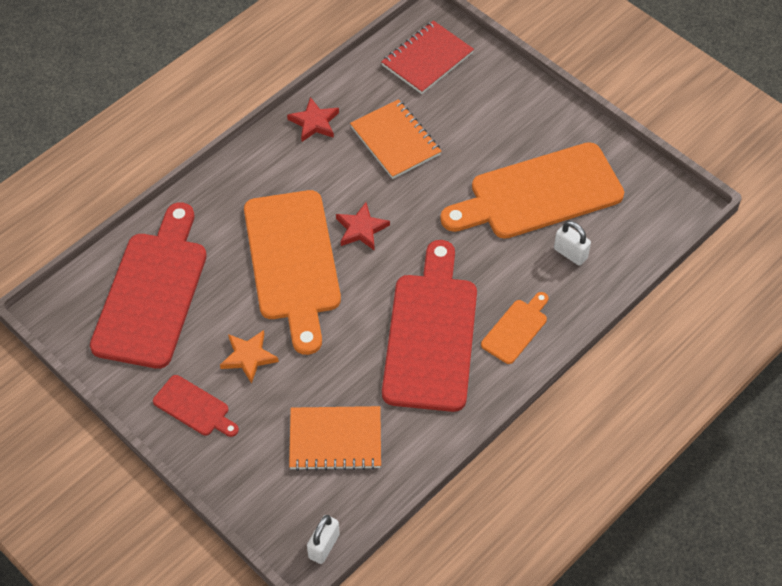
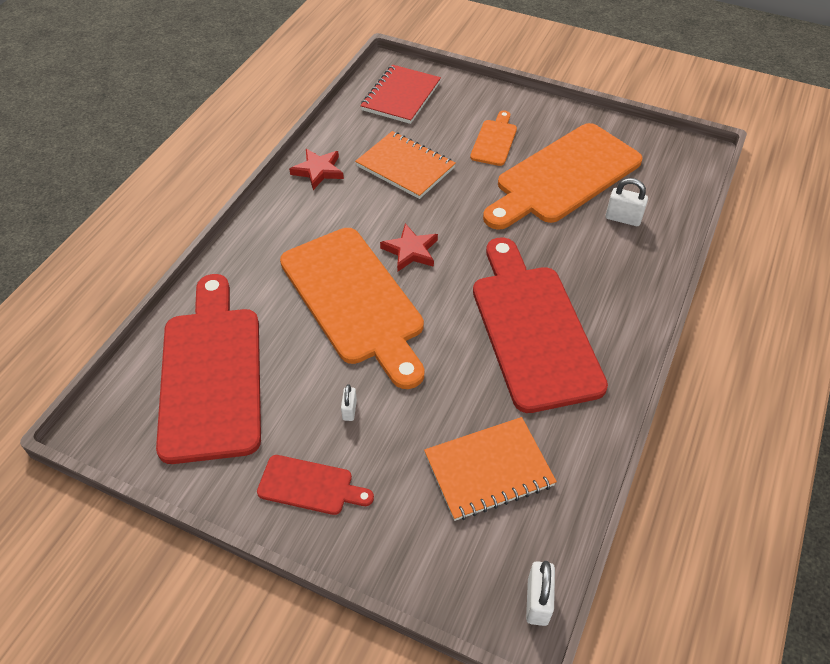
camera: 20 degrees left, 5 degrees down
(248, 357) = (349, 410): orange star -> white padlock
(516, 329) = (613, 299): orange cutting board -> orange cutting board (494, 141)

